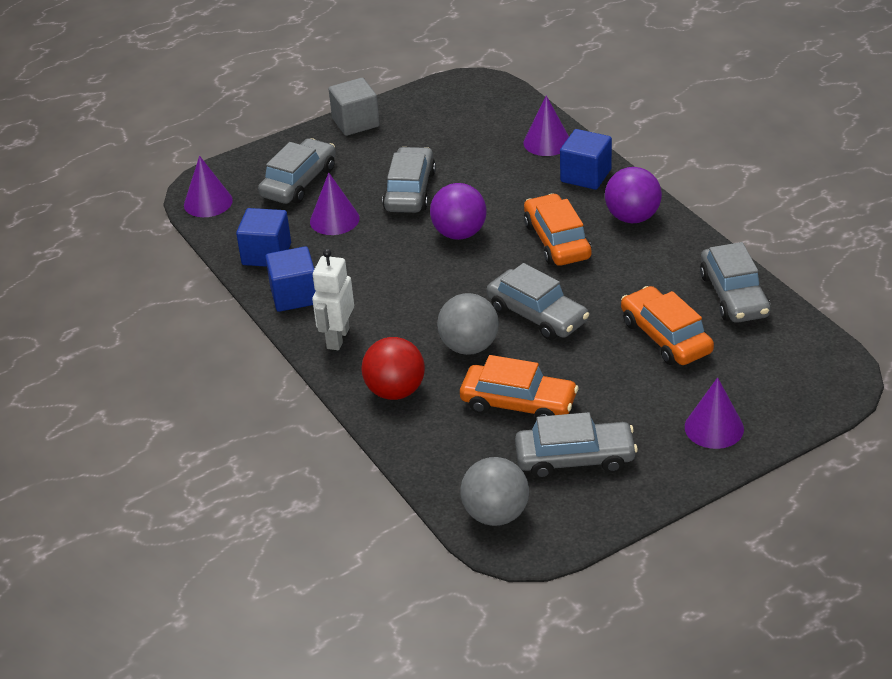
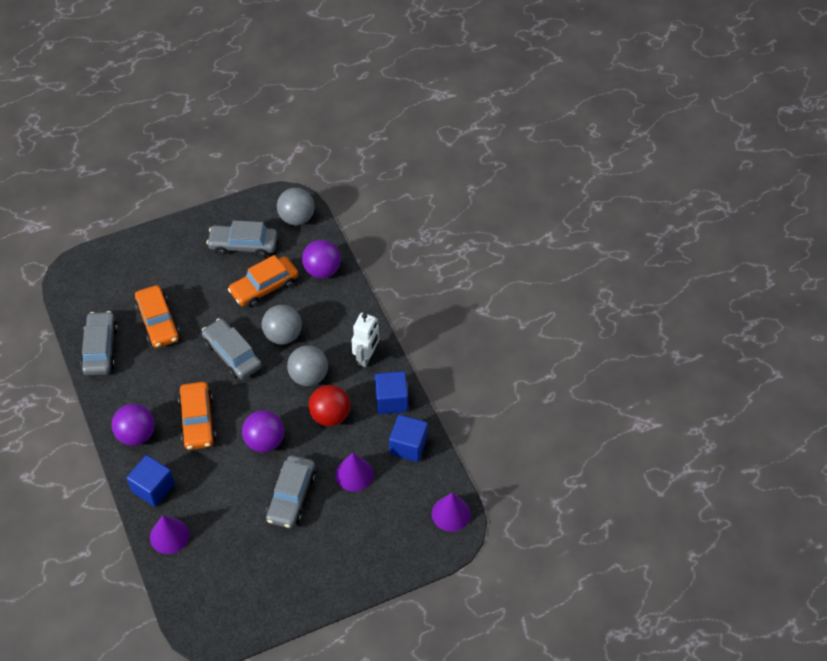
camera: 175 degrees left, 15 degrees up
(299, 182) = (377, 525): grey car -> none
(355, 122) = (320, 596): grey cube -> none
(395, 391) = (336, 308): red ball -> red ball (330, 416)
(418, 305) = (308, 376): none -> grey ball
(430, 440) = (322, 270): none -> purple ball
(518, 403) = (264, 287): orange car -> orange car turned 60 degrees counterclockwise
(714, 428) = (158, 252): purple cone -> none

